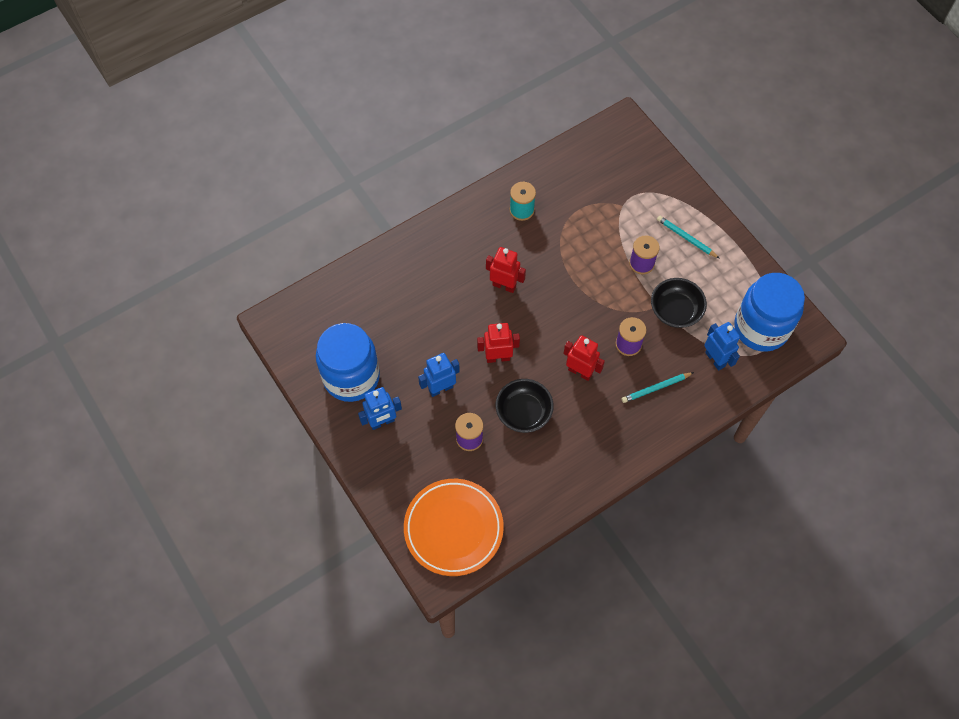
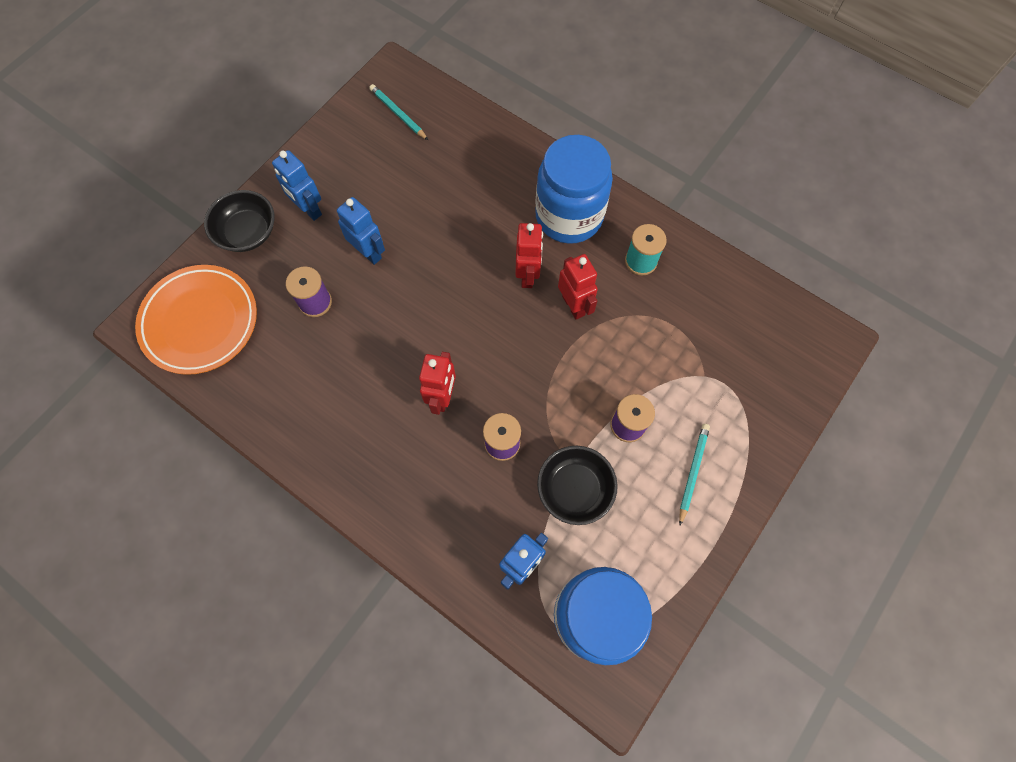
camera: 70 degrees right, 5 degrees up
(351, 377) = (353, 163): blue jar -> blue jar (569, 216)
(498, 357) = (429, 299): red robot -> red robot (574, 305)
(523, 412) = (366, 349): black bowl -> black bowl (247, 232)
(656, 388) = (451, 496): turquoise pencil -> turquoise pencil (398, 114)

